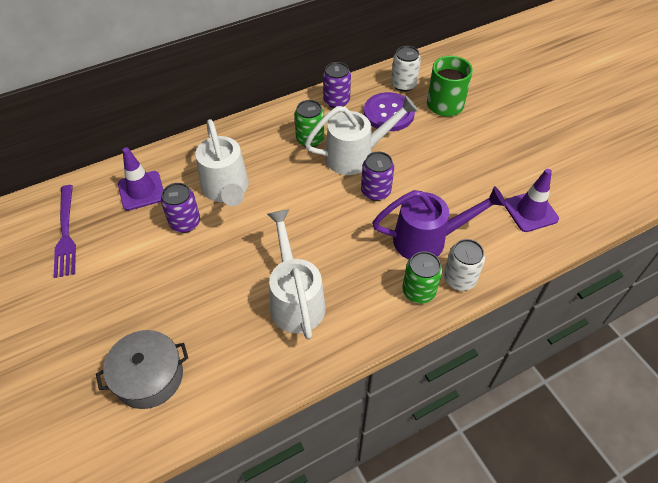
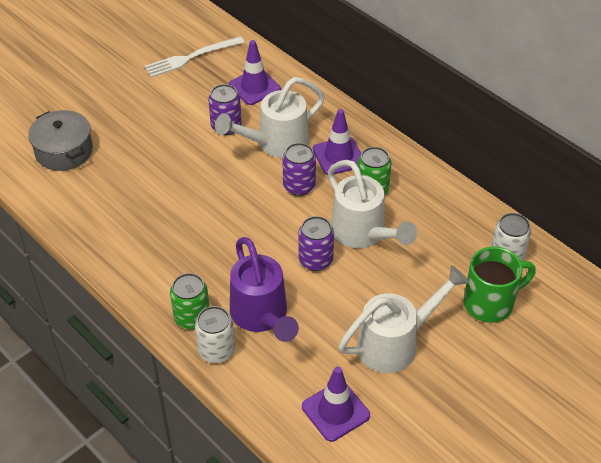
camera: 75 degrees right, 5 degrees down
(66, 233) = (191, 57): purple fork -> white fork
(262, 151) = (338, 156): none -> purple traffic cone
(295, 299) = (159, 224): white watering can -> white watering can (395, 343)
(336, 101) = (445, 199): purple can -> purple can (299, 186)
(388, 113) = (446, 251): purple button -> none

